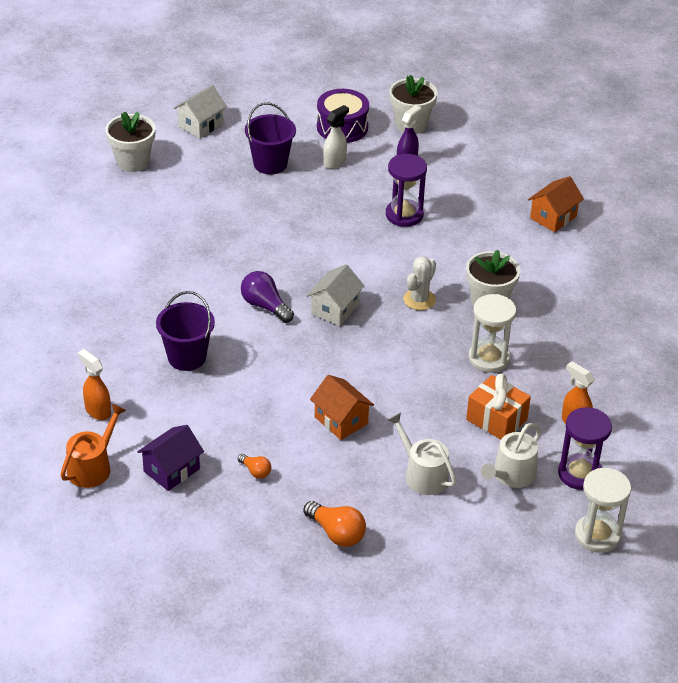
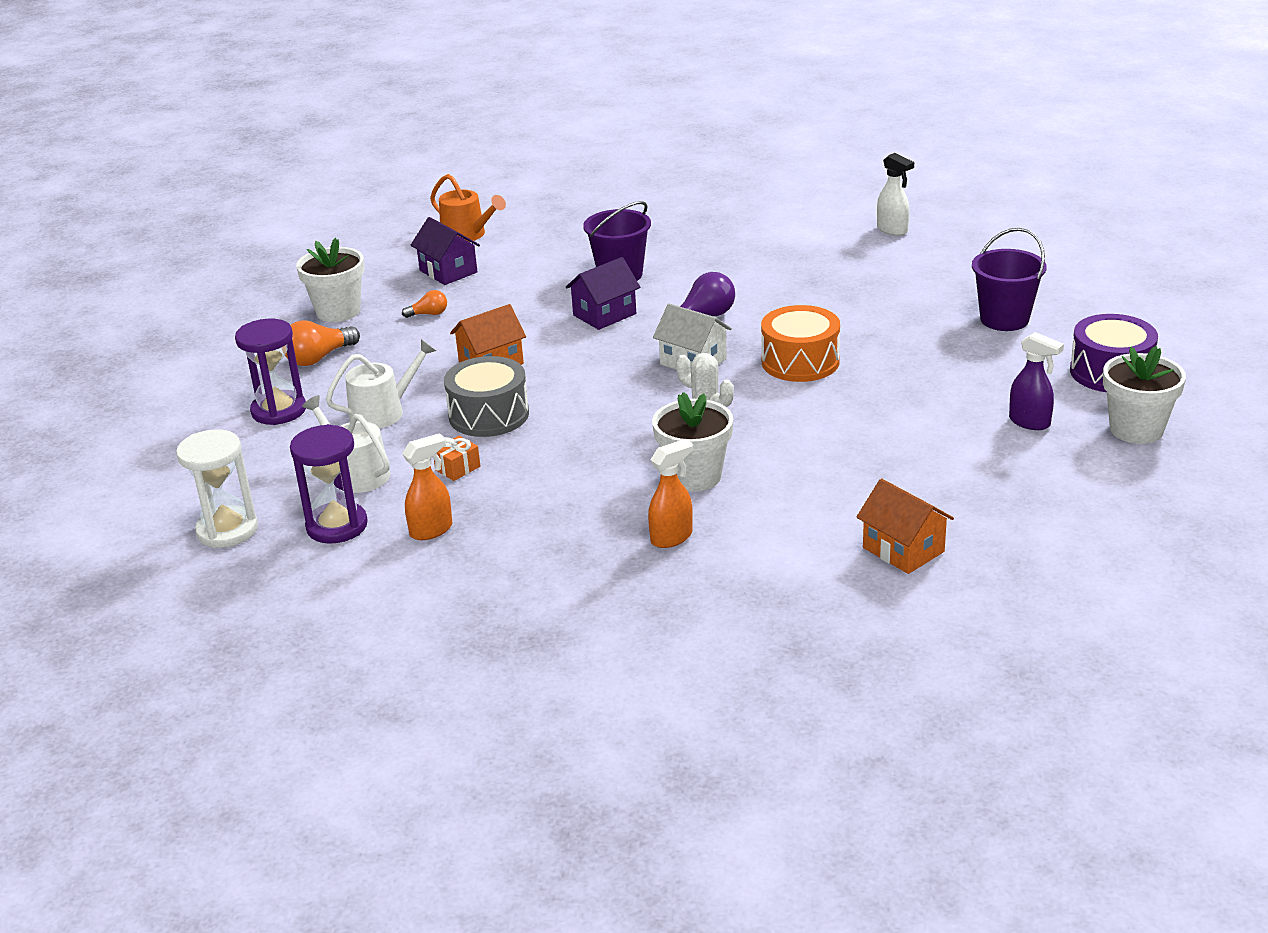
camera: 100 degrees right, 10 degrees down
(97, 411) = (547, 233): orange spray bottle -> orange spray bottle (672, 537)
(132, 162) = (990, 234): white flower pot -> white flower pot (338, 311)
(200, 125) = (1084, 273): white house -> none
(255, 471) = (429, 314): orange light bulb -> orange light bulb turned 150 degrees counterclockwise
(259, 361) = (604, 314): none -> purple house
(333, 257) = (800, 362): none -> orange drum
(334, 162) = (1018, 365): white spray bottle -> white spray bottle (892, 230)
(404, 215) = (897, 416): purple hourglass -> purple hourglass (279, 411)
(421, 412) = (489, 415): none -> grey drum
(489, 358) = (576, 469): white hourglass -> none
(496, 420) = (457, 468): orange gift -> orange gift, size x0.54

